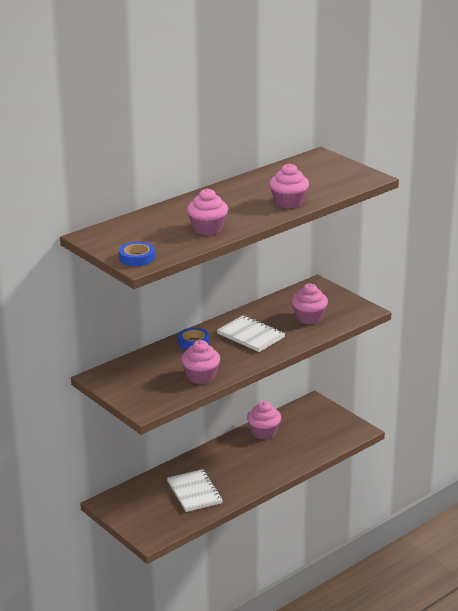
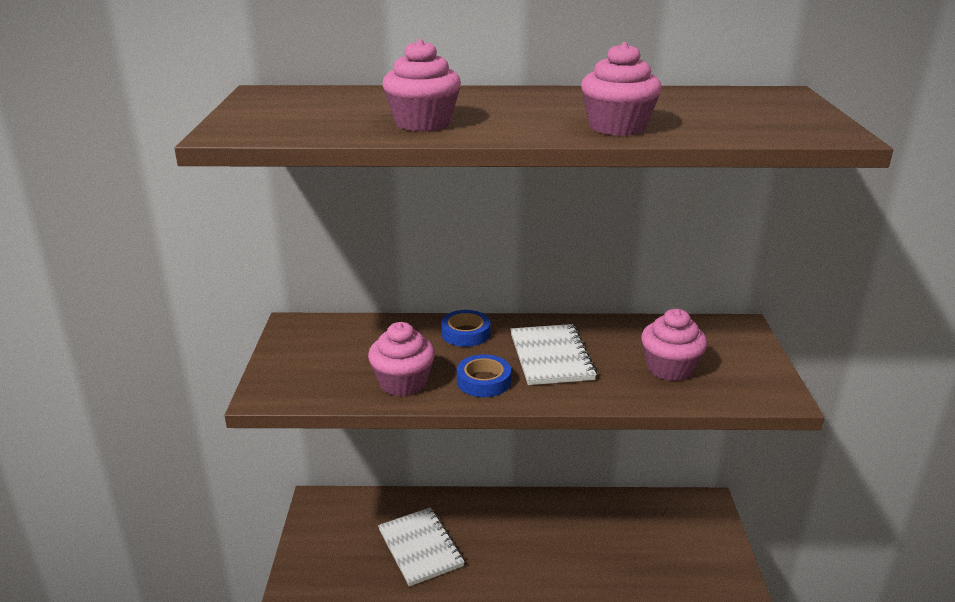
camera: 40 degrees right, 0 degrees up
(137, 258) = (248, 126): blue tape -> blue tape (483, 381)
(194, 492) = (420, 548): white notebook -> white notebook turned 45 degrees counterclockwise
(263, 432) = (597, 512): pink cupcake -> none

